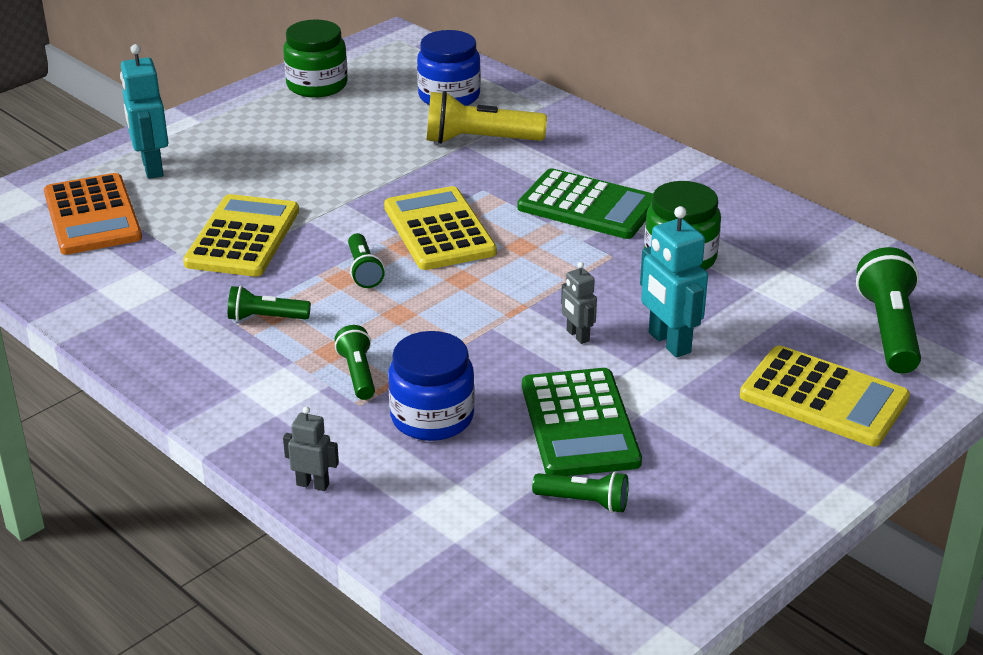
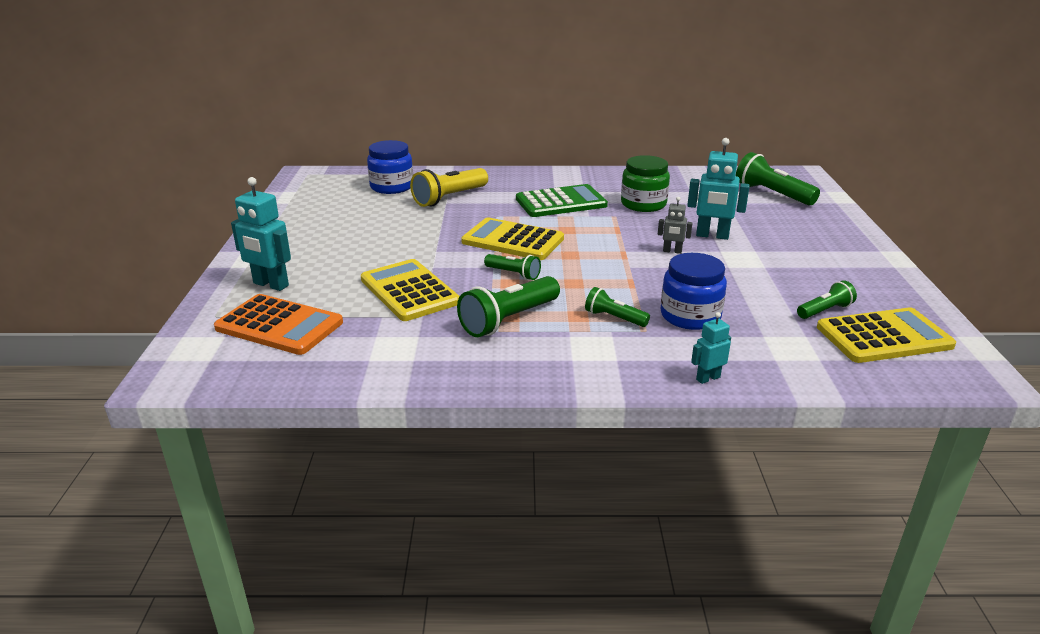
camera: 45 degrees left, 5 degrees down
(266, 318) = (509, 320): green flashlight -> green flashlight, size x1.75
(313, 484) = (708, 378): grey robot -> turquoise robot
(317, 85) = (300, 208): green jar -> none
(579, 424) = (752, 283): green calculator -> none
(823, 398) = (807, 226): yellow calculator -> yellow calculator (884, 337)

